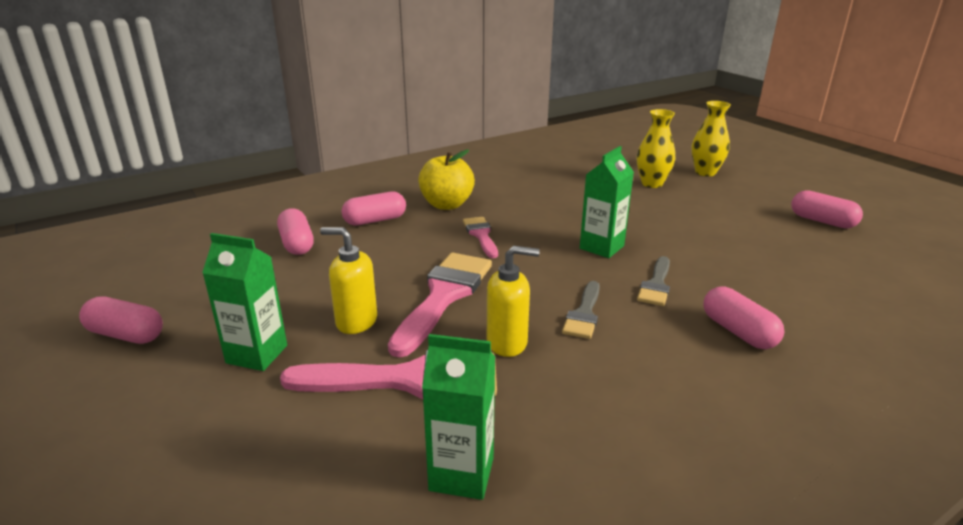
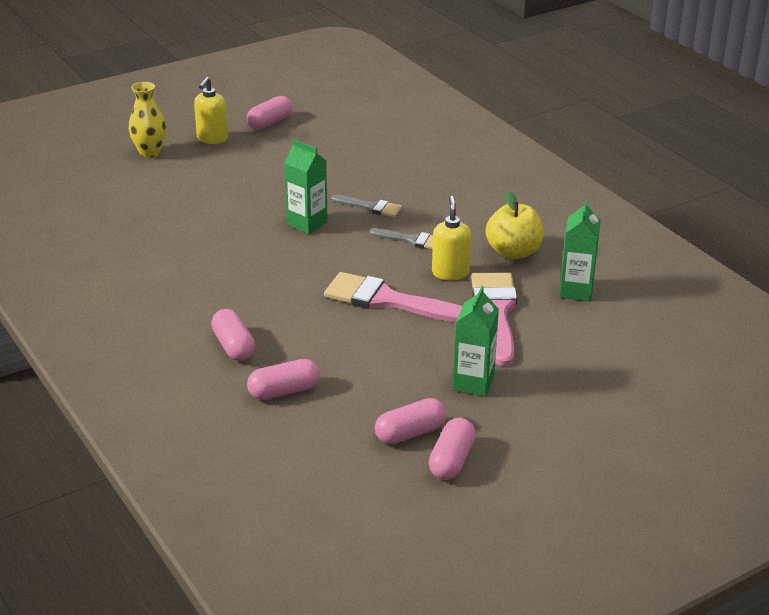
camera: 90 degrees left, 5 degrees up
(356, 321) = (426, 341): yellow soap dispenser -> yellow soap dispenser (212, 139)
(446, 205) = (200, 303): yellow apple -> yellow apple (513, 252)
(481, 235) = (276, 282): pink brush -> none
(652, 184) = (171, 183): yellow vase -> none
(738, 332) = (431, 187): pink capsule -> pink capsule (410, 433)

